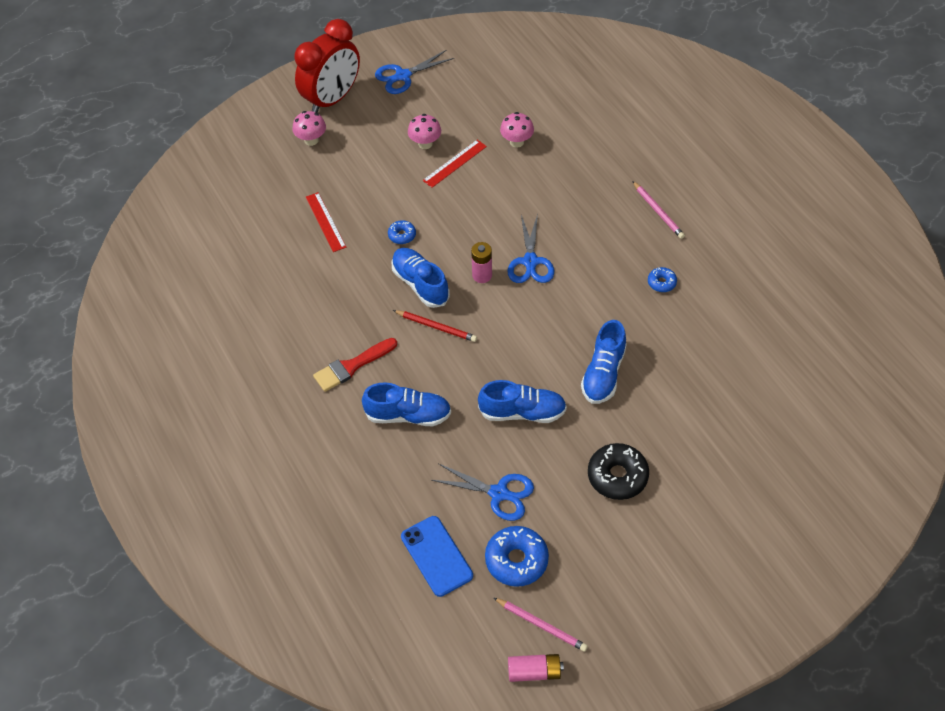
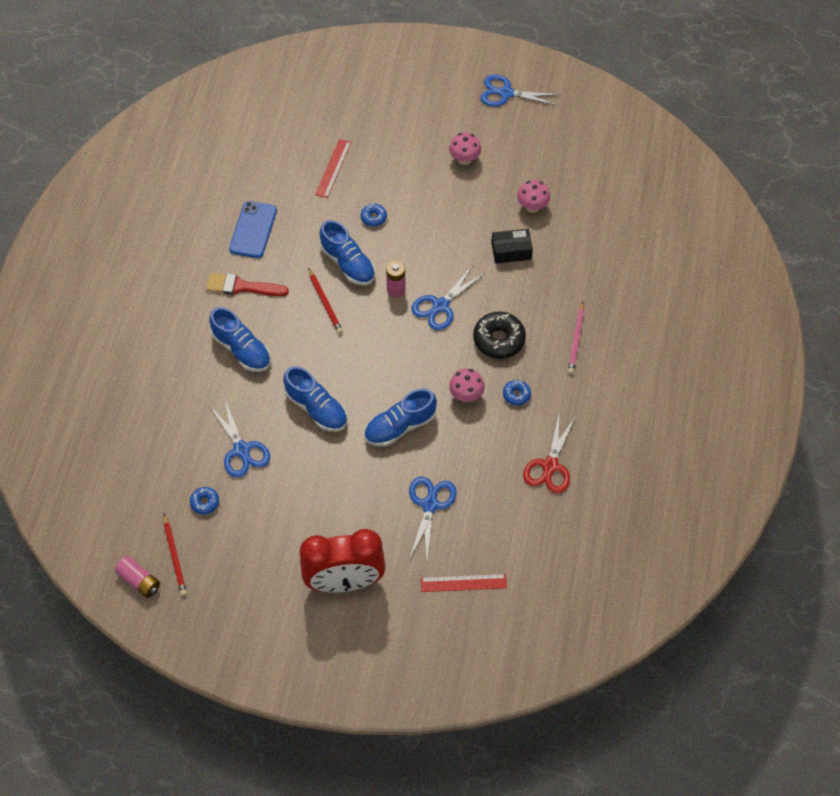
camera: 40 degrees right, 5 degrees up
(311, 140) = (388, 98): pink mushroom -> pink mushroom (466, 395)
(332, 99) = (435, 76): red clock -> red clock (344, 581)
(420, 284) = (348, 263): blue shoe -> blue shoe turned 135 degrees clockwise
(436, 556) = (160, 457): blue phone -> blue phone (253, 230)
(454, 163) = (469, 190): red ruler -> red ruler (463, 583)
(516, 560) = (205, 502): blue donut -> blue donut, size x0.53
(538, 184) = (511, 251): none -> black box
(541, 625) = (174, 556): pink pencil -> red pencil
(617, 476) = (329, 503): black donut -> black donut (499, 339)
(693, 413) = (430, 505): none -> blue scissors
(745, 314) = (550, 466): none -> red scissors

